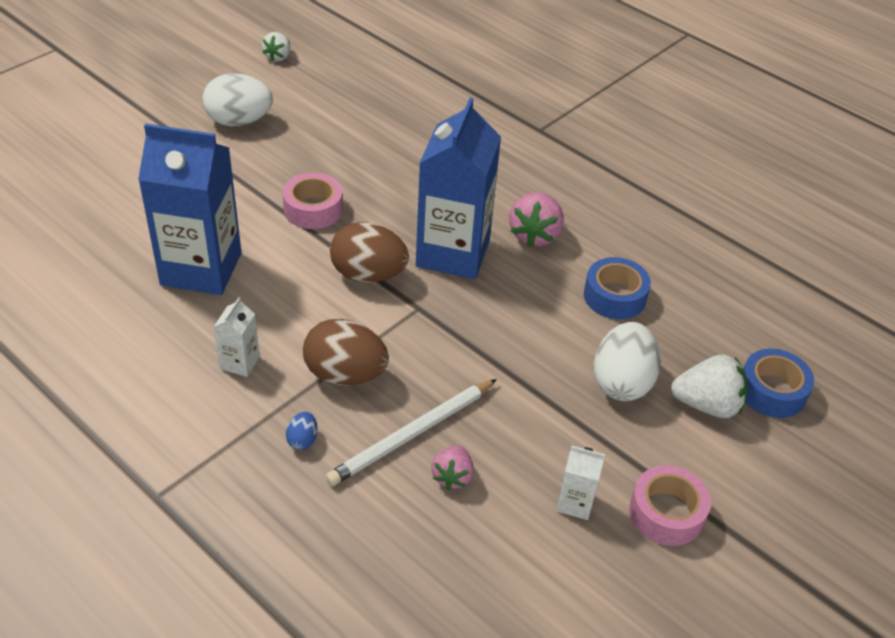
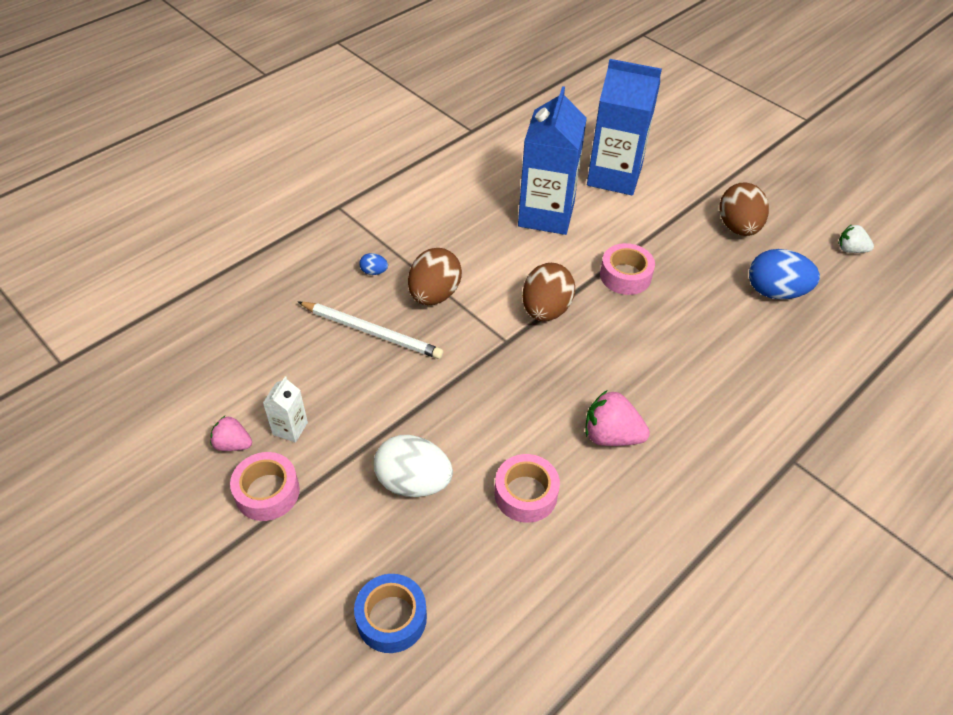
camera: 95 degrees right, 5 degrees up
(239, 121) = (738, 227): white egg -> brown egg
(240, 362) = (449, 238): white carton -> none
(337, 110) = (775, 292): none -> blue egg
(412, 434) = (371, 332): white pencil -> white pencil turned 150 degrees clockwise
(452, 476) = (328, 353): pink strawberry -> pink strawberry (233, 444)
(453, 253) = (578, 369): blue carton -> blue carton (614, 176)
(614, 296) = (525, 494): blue tape -> pink tape
(707, 405) = (380, 550): white strawberry -> none

